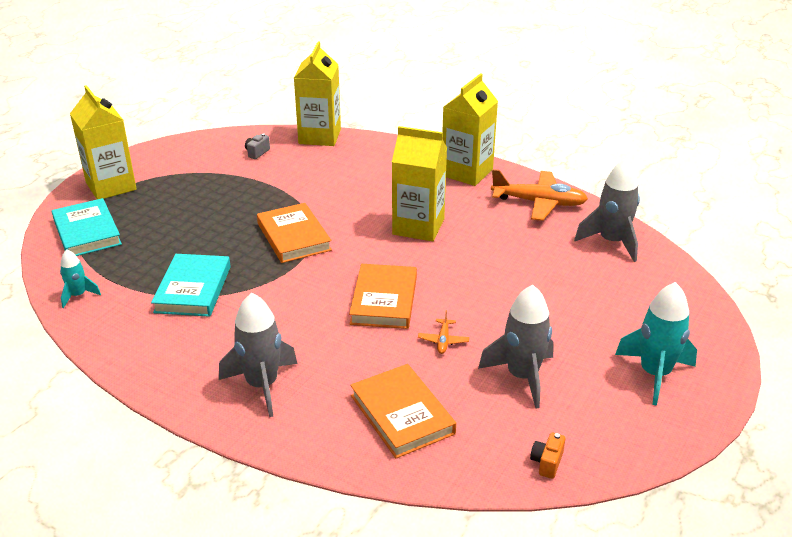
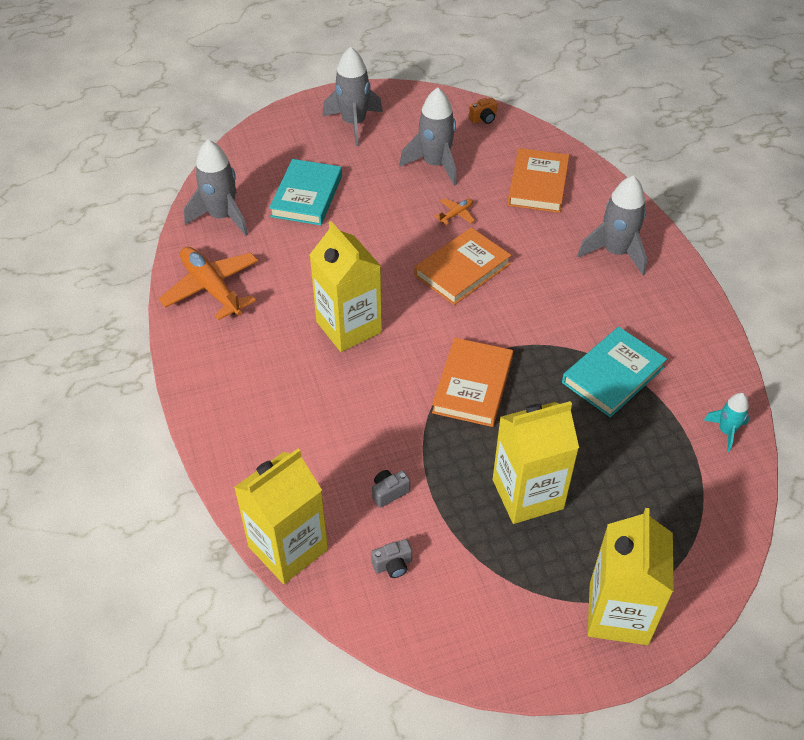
camera: 140 degrees left, 15 degrees up
(87, 232) = (683, 531): turquoise book -> turquoise book (307, 196)
(291, 173) = (389, 492): none -> grey camera
(467, 172) = (215, 369): yellow carton -> yellow carton (527, 494)
(654, 374) = (354, 124): turquoise rocket -> grey rocket

